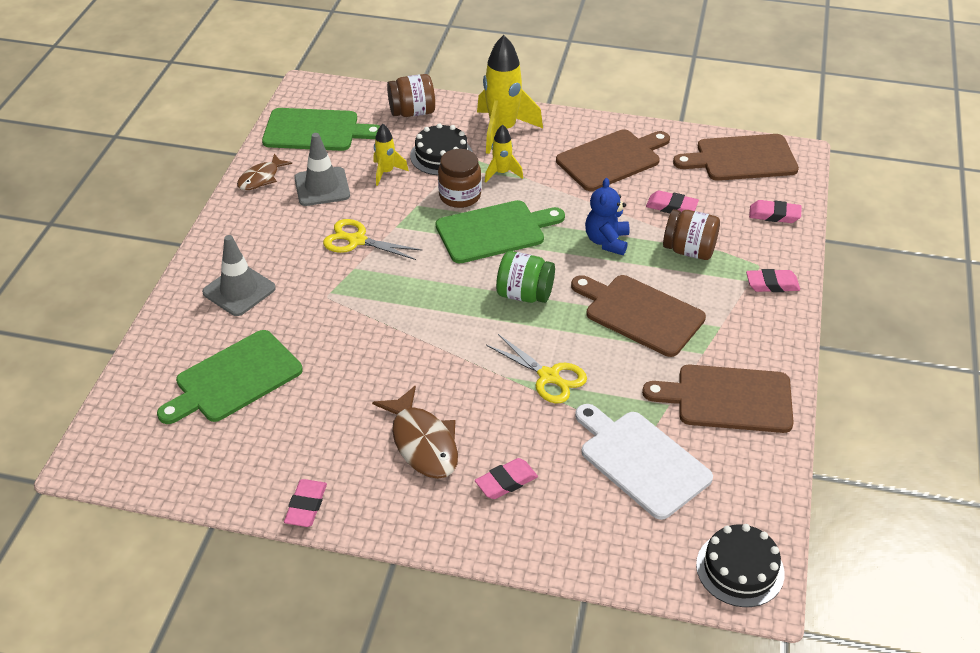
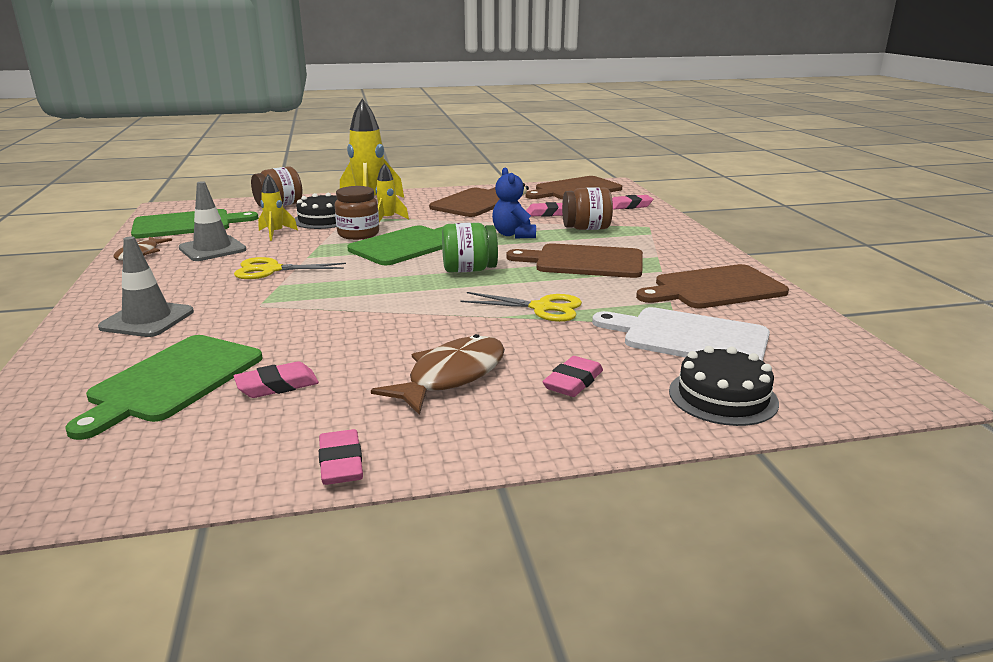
camera: 25 degrees left, 20 degrees down
(422, 443) = (451, 376): brown fish -> brown fish turned 90 degrees counterclockwise
(740, 569) = (872, 382): black cake -> black cake (722, 396)
(772, 284) = (670, 232): pink eraser -> pink eraser (277, 386)

